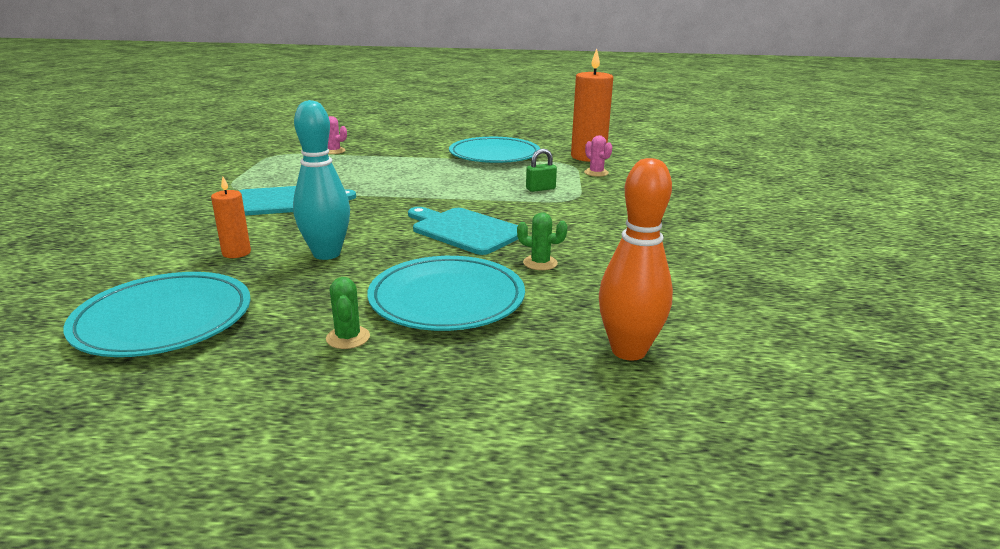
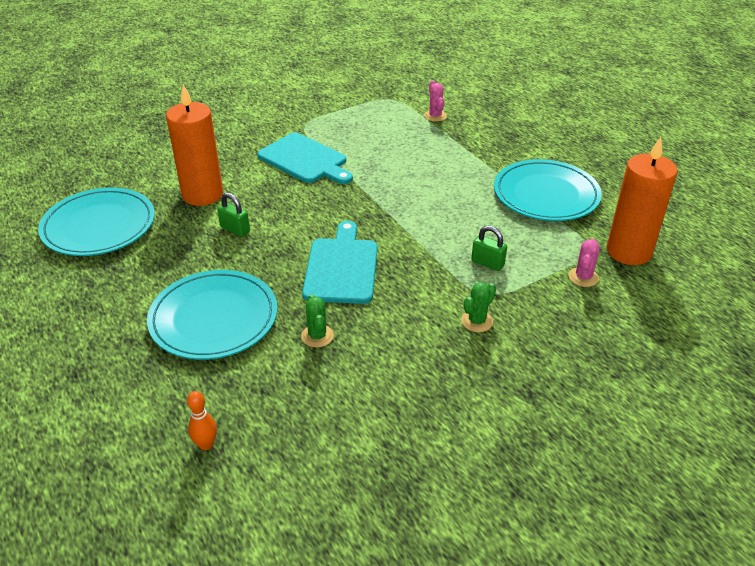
camera: 55 degrees right, 15 degrees up
(236, 253) = (202, 194): orange candle -> orange candle, size x1.93
(326, 254) = (235, 229): turquoise bowling pin -> green padlock
(348, 338) = (129, 304): green cactus -> green cactus (477, 321)
(628, 351) = (206, 444): orange bowling pin -> orange bowling pin, size x0.47

